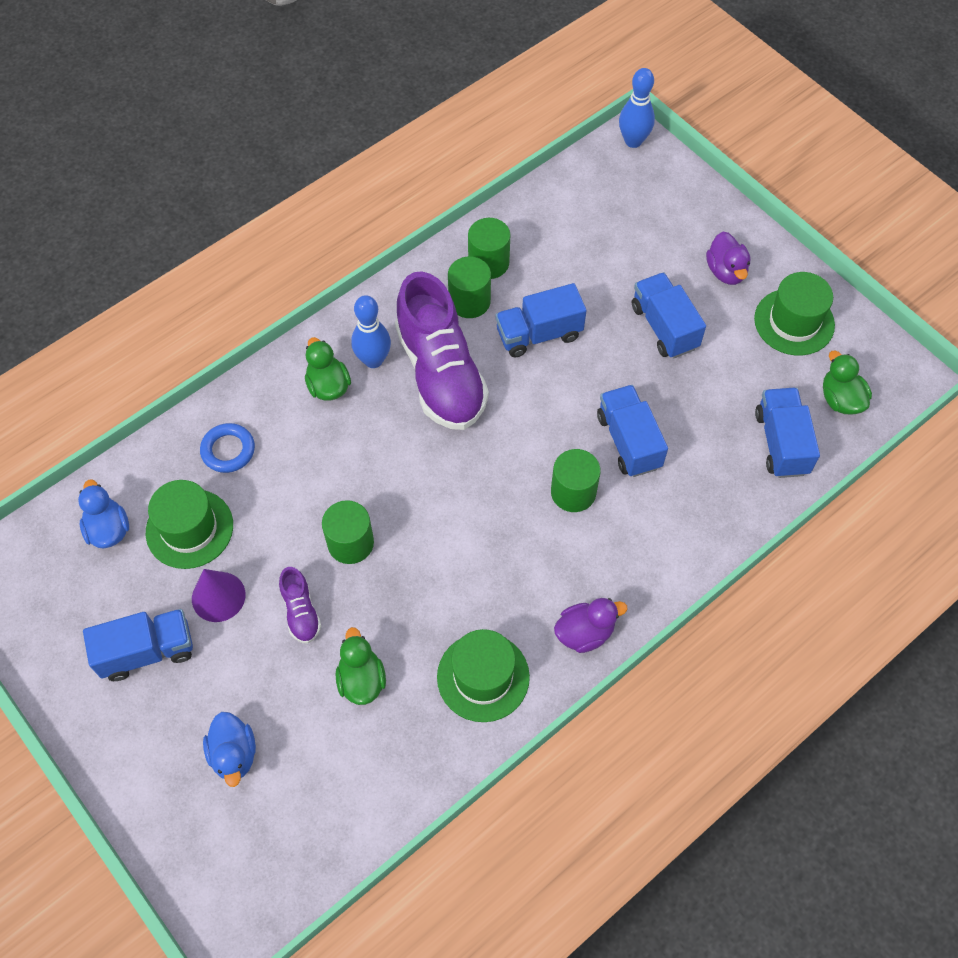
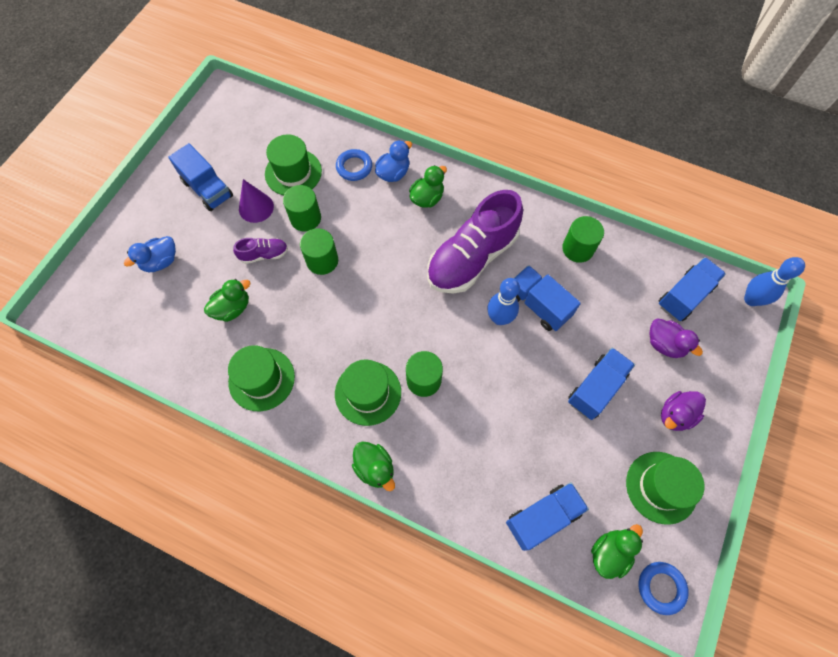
camera: 65 degrees right, 5 degrees up
(108, 529) = (275, 134): blue duck -> blue duck (393, 173)
(301, 612) = (264, 255): purple shoe -> purple shoe turned 150 degrees counterclockwise
(373, 360) = (460, 214): blue bowling pin -> blue bowling pin (499, 318)
(469, 301) = (539, 250): green cylinder -> green cylinder (305, 218)
(560, 559) = (368, 393): none -> green hat
(585, 633) = (319, 431): purple duck -> purple duck (664, 344)
(628, 441) = (484, 401): blue truck -> blue truck (684, 296)
(656, 588) = (375, 468): none -> green duck
(890, 372) = (661, 587): none -> blue ring

